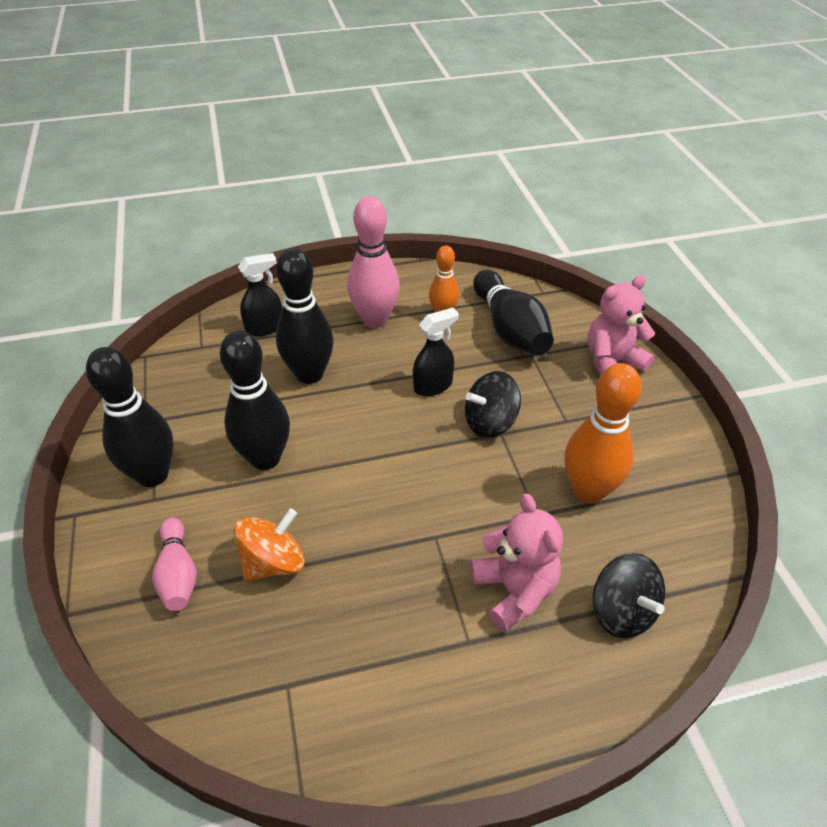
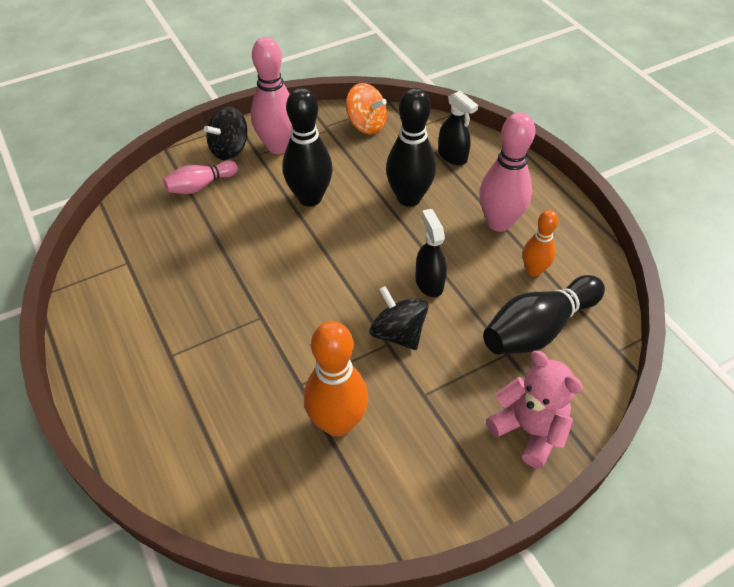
camera: 75 degrees right, 5 degrees up
(153, 475) = (278, 146): black bowling pin -> pink bowling pin
(274, 562) = (218, 229): orange spinning top -> orange spinning top (366, 125)
(433, 386) = (429, 282): black spray bottle -> black spray bottle turned 150 degrees counterclockwise
(514, 591) = (218, 379): pink teddy bear -> none
(622, 611) = (211, 460): black spinning top -> black spinning top (229, 149)

